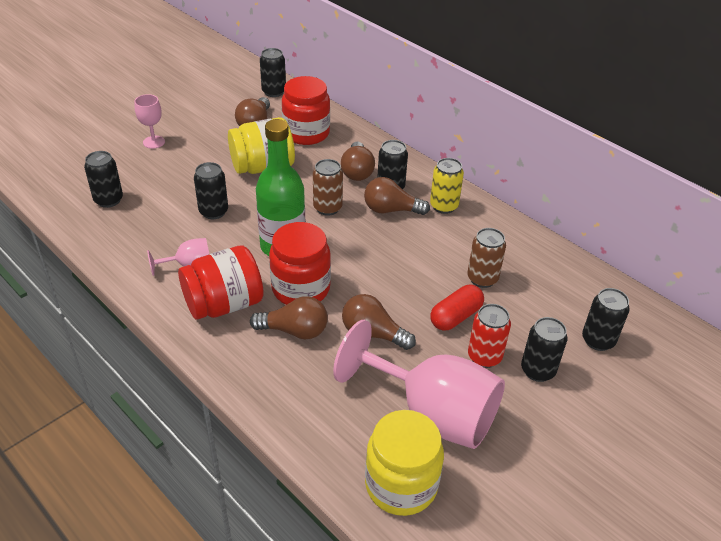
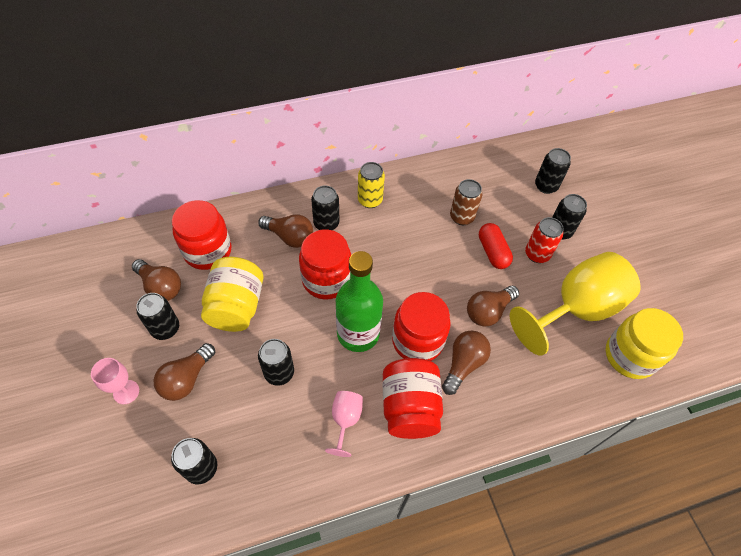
camera: 65 degrees left, 15 degrees up
(274, 92) = (117, 250): black can -> black can (165, 328)
(327, 208) = (326, 279): brown can -> red jar
(391, 210) = (355, 236): brown light bulb -> brown light bulb (186, 379)
(432, 413) = (575, 309): pink goblet -> yellow goblet

